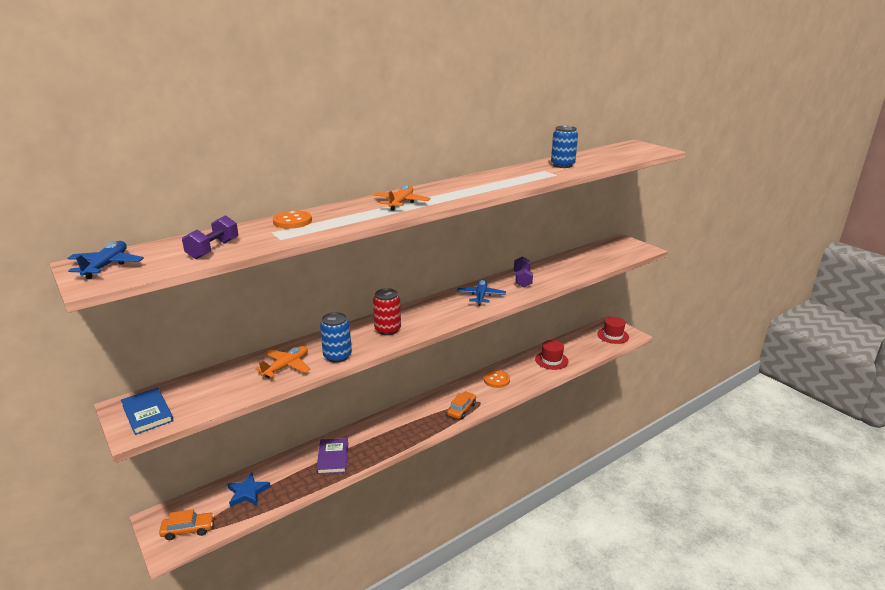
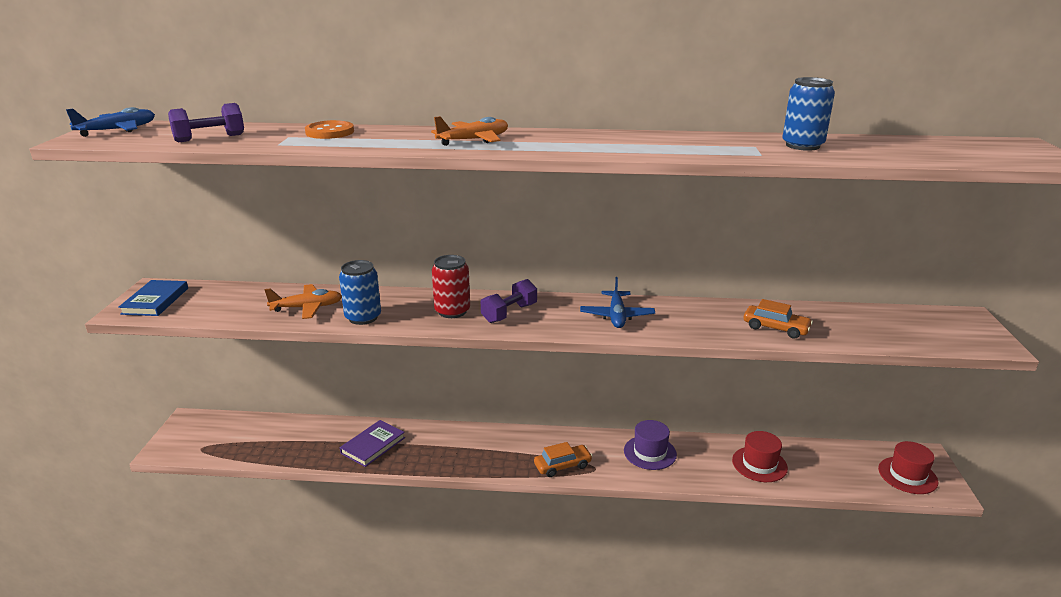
camera: 40 degrees right, 0 degrees up
(188, 530) = (193, 443): orange car -> orange car (775, 328)
(248, 492) = (270, 437): blue star -> none
(481, 296) = (616, 316): blue plane -> blue plane turned 135 degrees clockwise
(496, 380) = (650, 452): orange button -> purple hat
(522, 280) = (706, 316): purple dumbbell -> purple dumbbell (509, 313)

